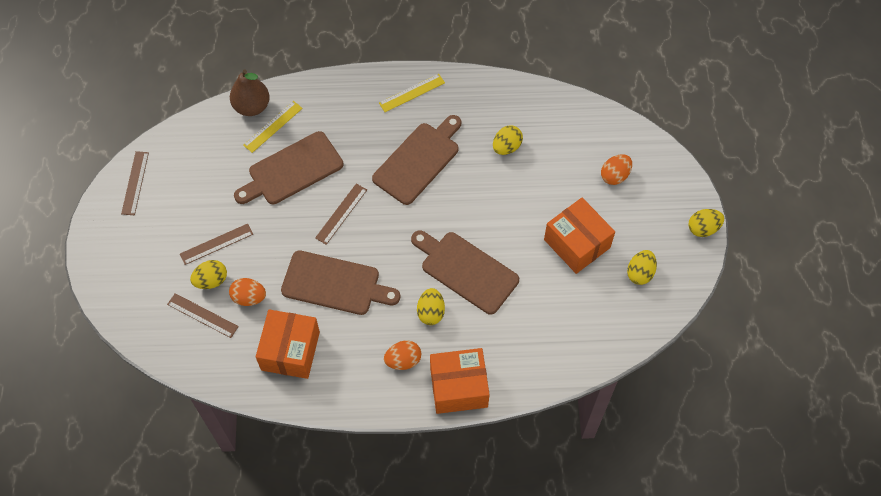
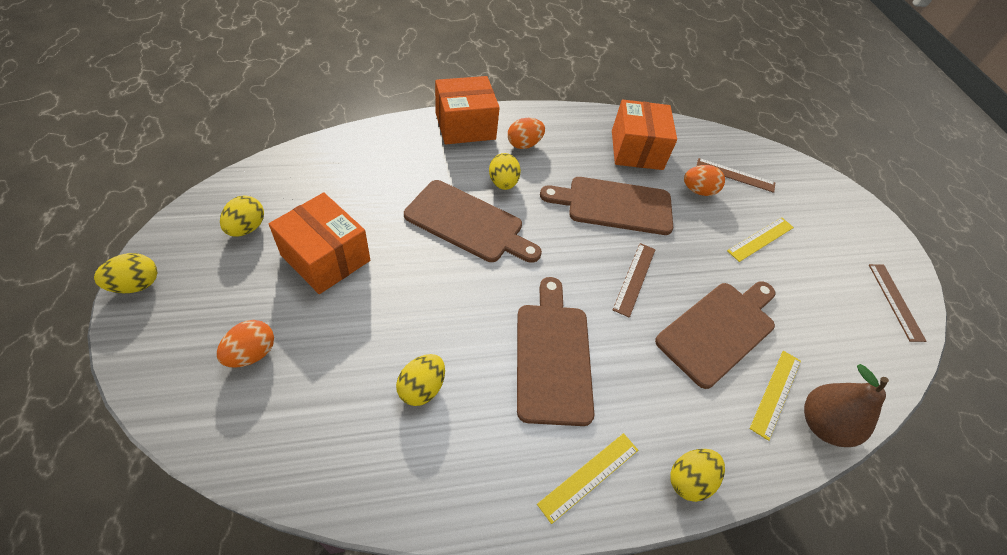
camera: 165 degrees right, 10 degrees down
(211, 280) = (745, 204): yellow egg -> yellow egg (689, 480)
(216, 244) = (760, 239): brown ruler -> yellow ruler
(418, 160) = (552, 356): brown cutting board -> brown cutting board turned 150 degrees clockwise

